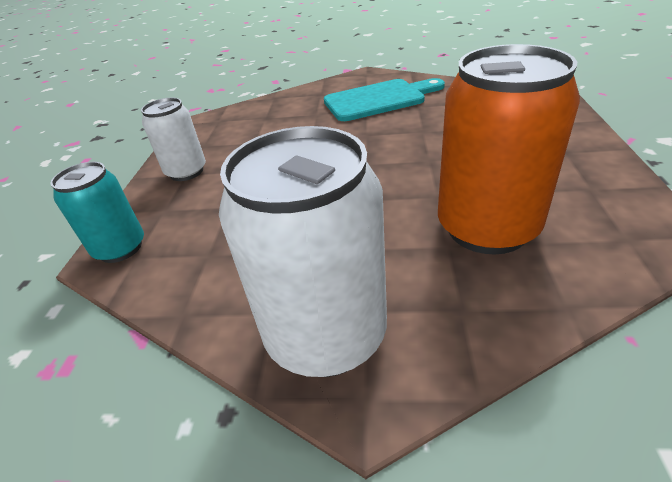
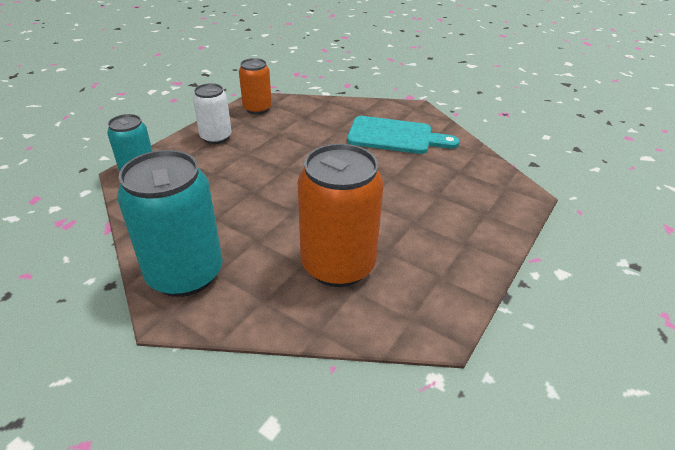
camera: 25 degrees right, 0 degrees up
(205, 129) = (257, 108): none -> orange can
(326, 334) = (185, 274): white can -> turquoise can

